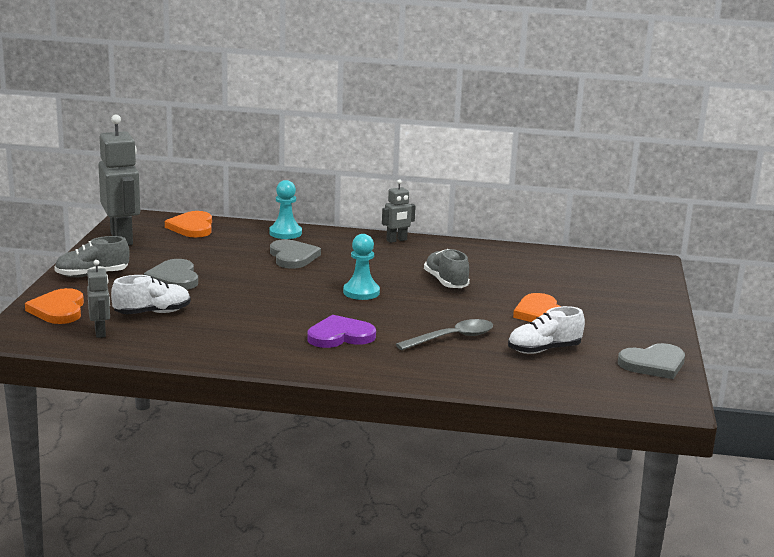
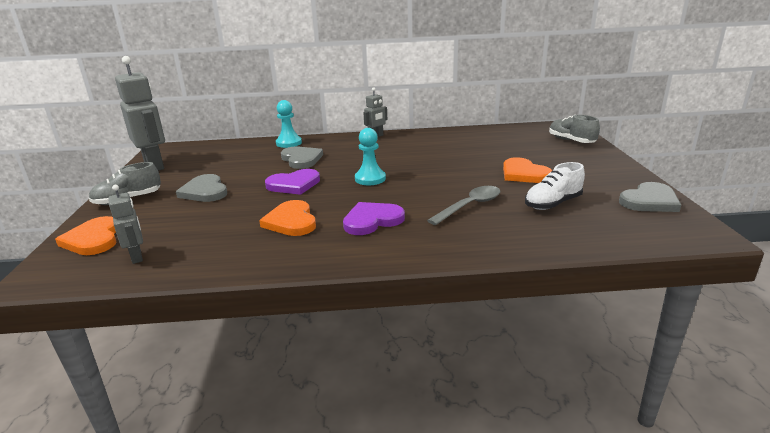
camera: 10 degrees left, 5 degrees up
(152, 313) = (189, 227): white shoe -> none
(192, 227) = (213, 149): orange heart -> orange heart (291, 221)
(273, 285) = (294, 184): none -> purple heart
(446, 282) = (432, 160): grey shoe -> grey shoe (571, 141)

